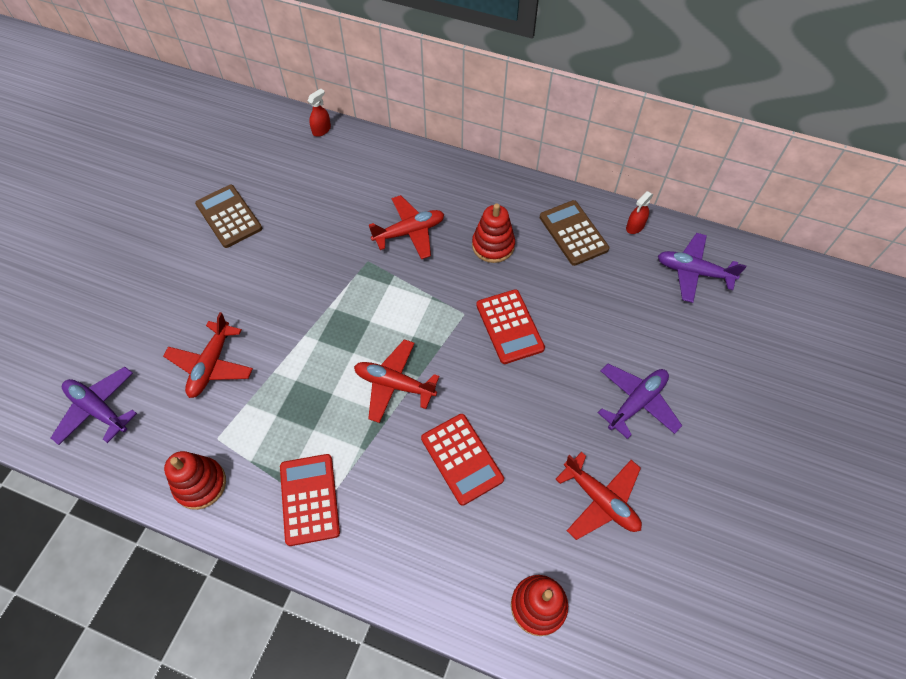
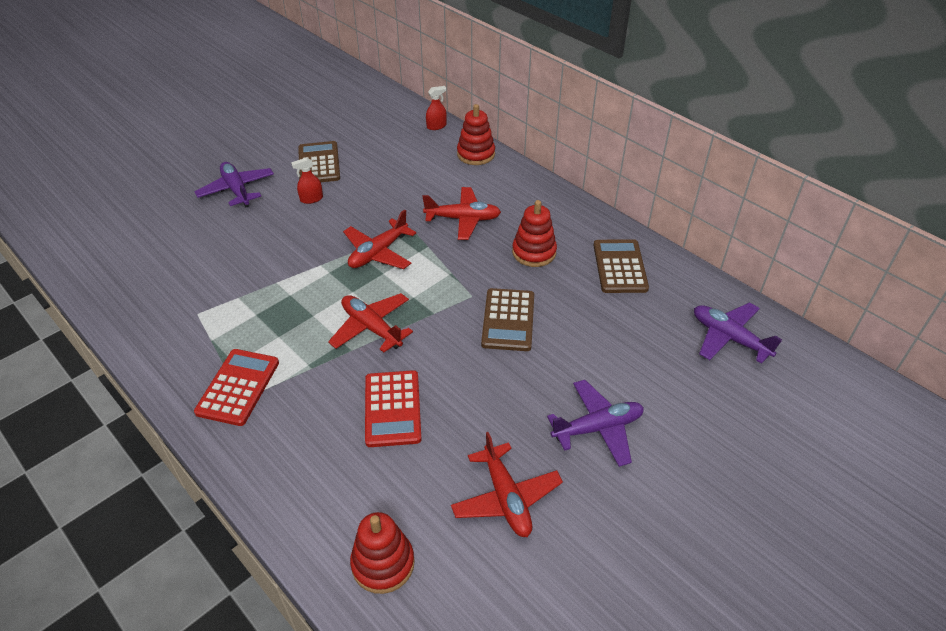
camera: 25 degrees right, 15 degrees down
(98, 409) = (125, 261): purple plane -> purple plane (237, 190)
(200, 484) = (160, 341): red stacking toy -> red stacking toy (476, 154)
(211, 365) = (231, 260): red plane -> red plane (378, 253)
(509, 327) = (508, 320): red calculator -> brown calculator
(635, 226) = (687, 281): red spray bottle -> red spray bottle (311, 199)

